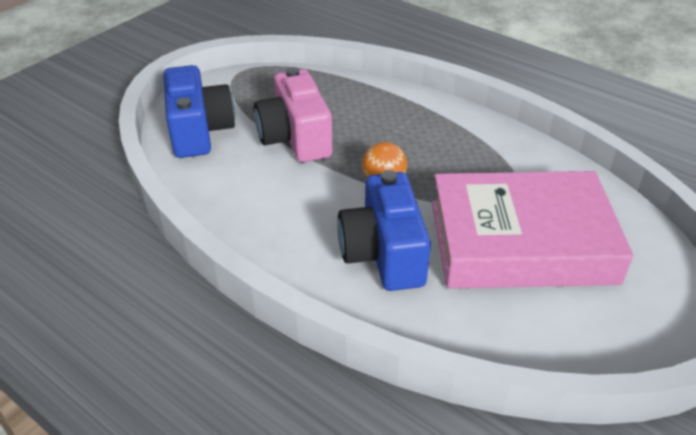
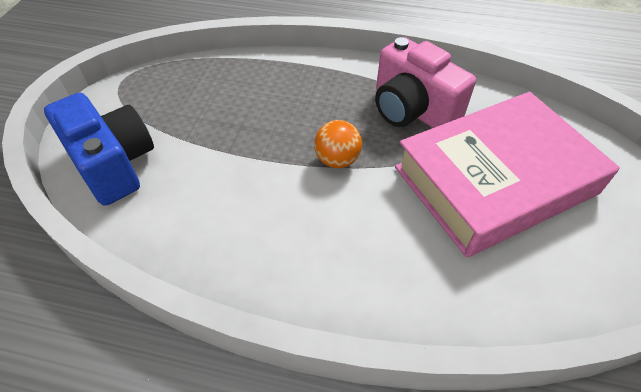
camera: 25 degrees left, 10 degrees up
(295, 138) = (222, 139): pink camera -> pink camera (412, 110)
(383, 254) = (386, 242): blue camera -> none

